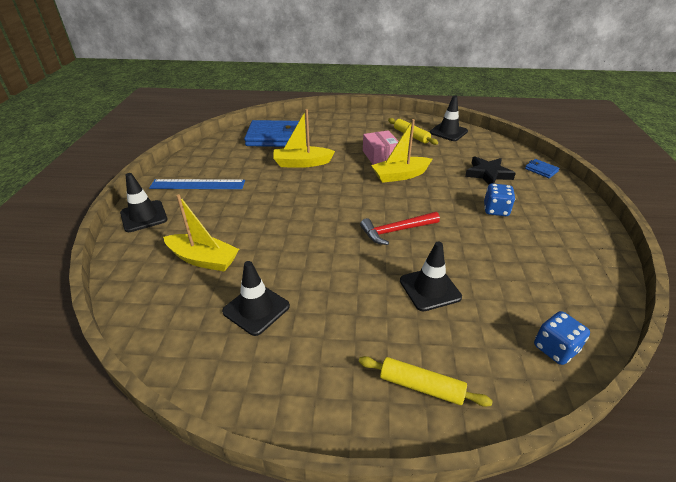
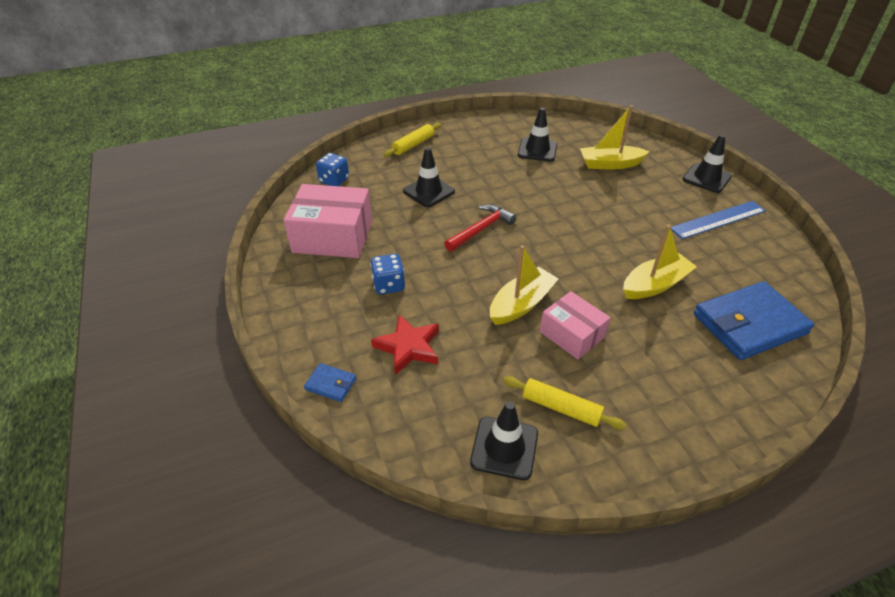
camera: 155 degrees right, 5 degrees up
(421, 386) = (413, 145): yellow rolling pin -> yellow rolling pin turned 45 degrees counterclockwise
(488, 174) = (408, 347): black star -> red star
(549, 265) = (333, 236): none -> pink box

